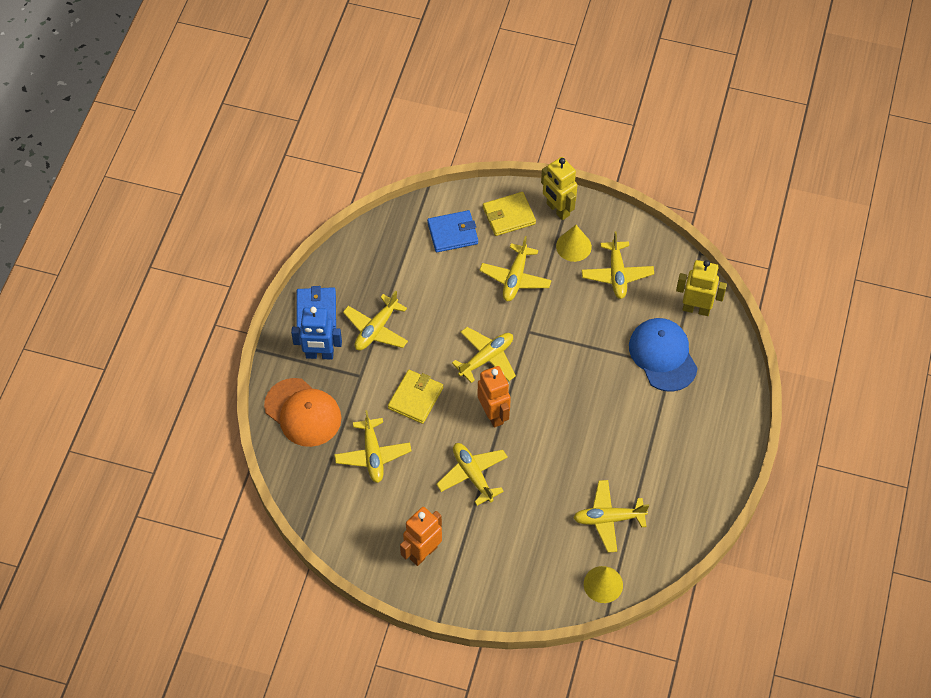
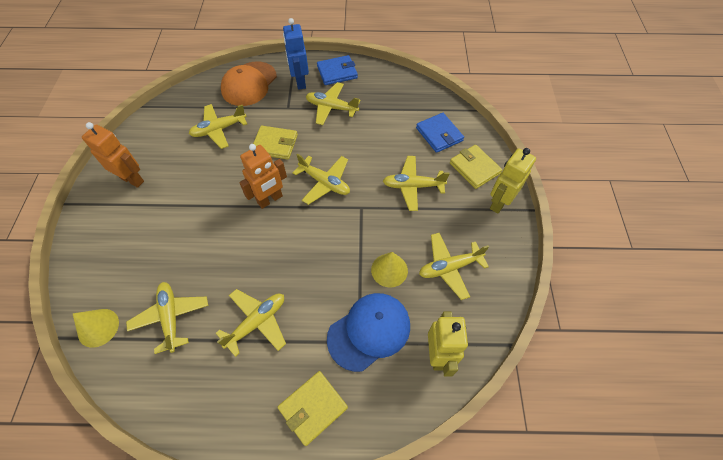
camera: 75 degrees right, 0 degrees up
(472, 475) = (208, 197): yellow plane -> yellow plane (257, 322)
(573, 246) = (465, 224): yellow cone -> yellow cone (389, 270)
(719, 412) = (313, 408): none -> yellow wallet

